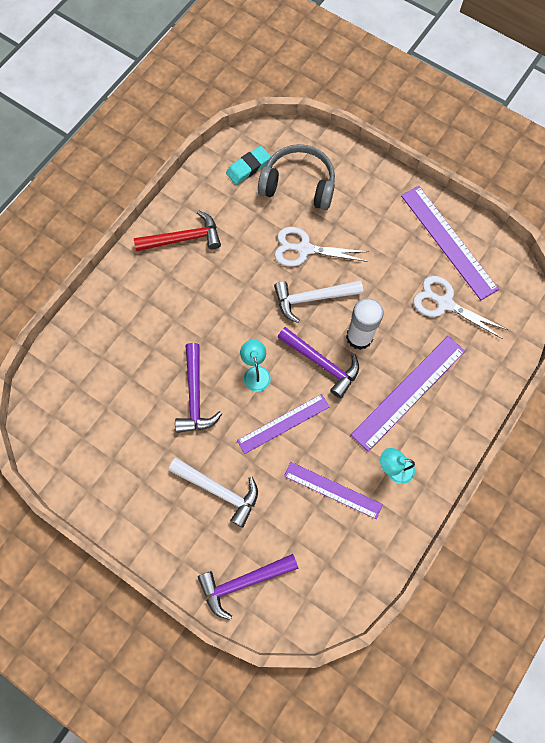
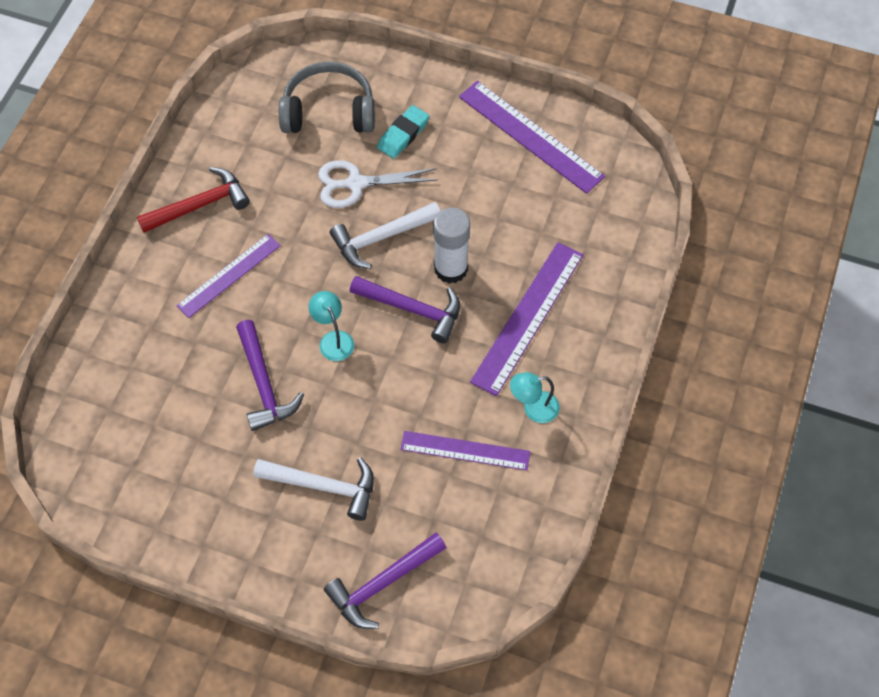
camera: 15 degrees left, 10 degrees down
(248, 167) = (260, 105): turquoise eraser -> turquoise eraser (403, 134)
(283, 423) = (383, 389): purple ruler -> purple ruler (229, 275)
(444, 303) = (544, 207): white scissors -> none

